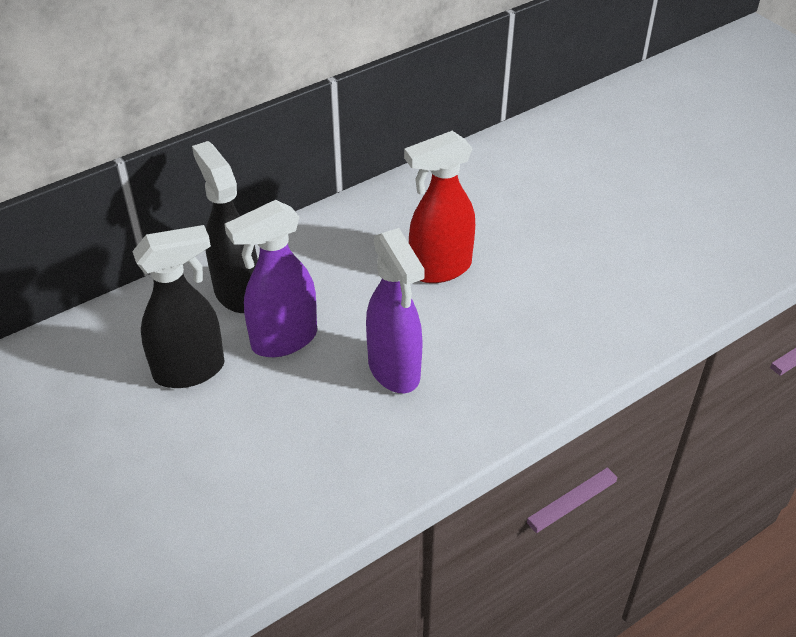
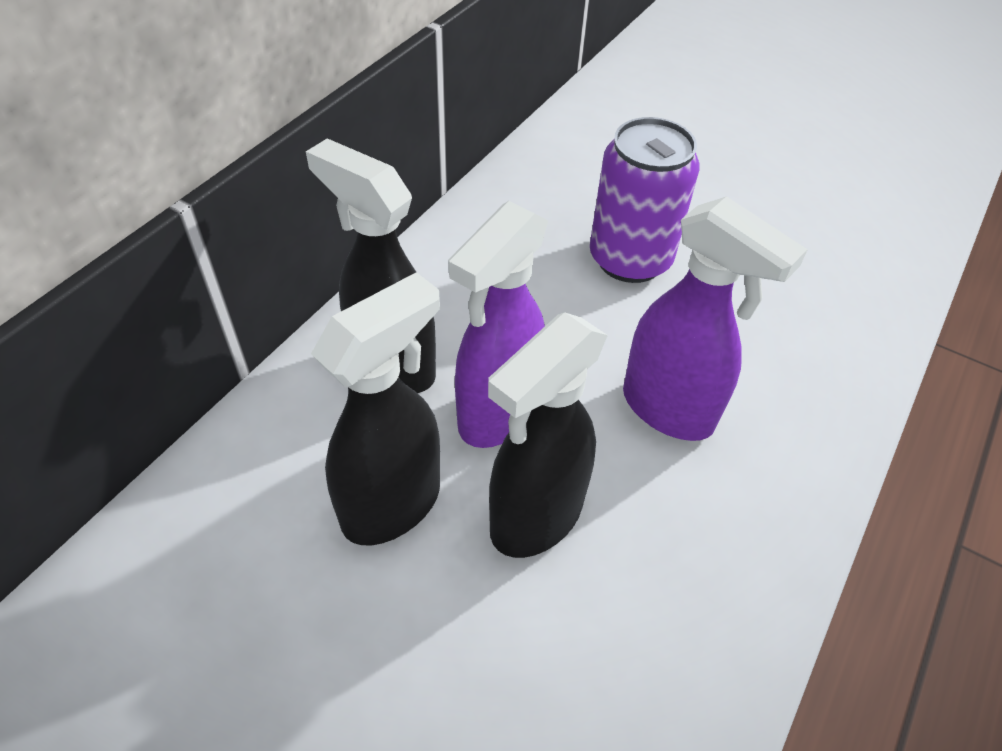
camera: 25 degrees left, 5 degrees up
(267, 404) = (535, 518): none -> black spray bottle
(439, 269) = (630, 259): red spray bottle -> purple can

